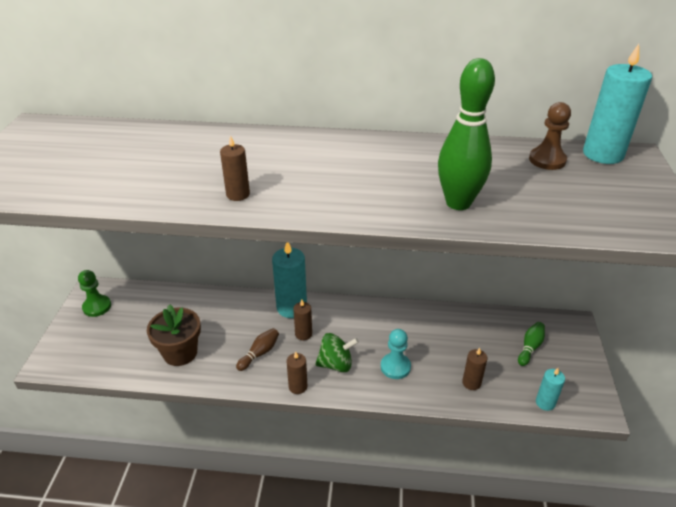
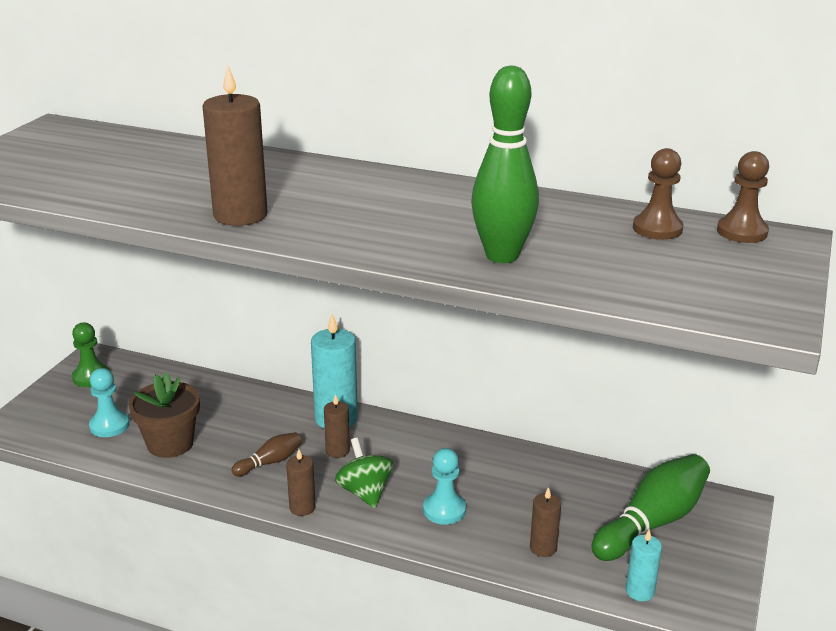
camera: 15 degrees right, 10 degrees down
(127, 346) = (109, 425): none -> turquoise pawn
(238, 194) = (240, 215): brown candle -> brown candle, size x1.85
(336, 364) = (365, 492): green spinning top -> green spinning top turned 120 degrees counterclockwise
(530, 347) = (652, 522): green bowling pin -> green bowling pin, size x1.99
(603, 154) = (742, 232): turquoise candle -> brown pawn

